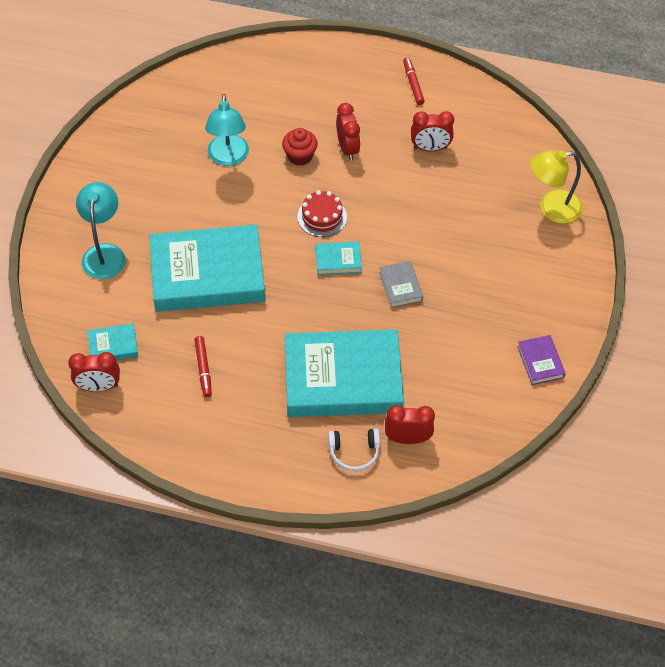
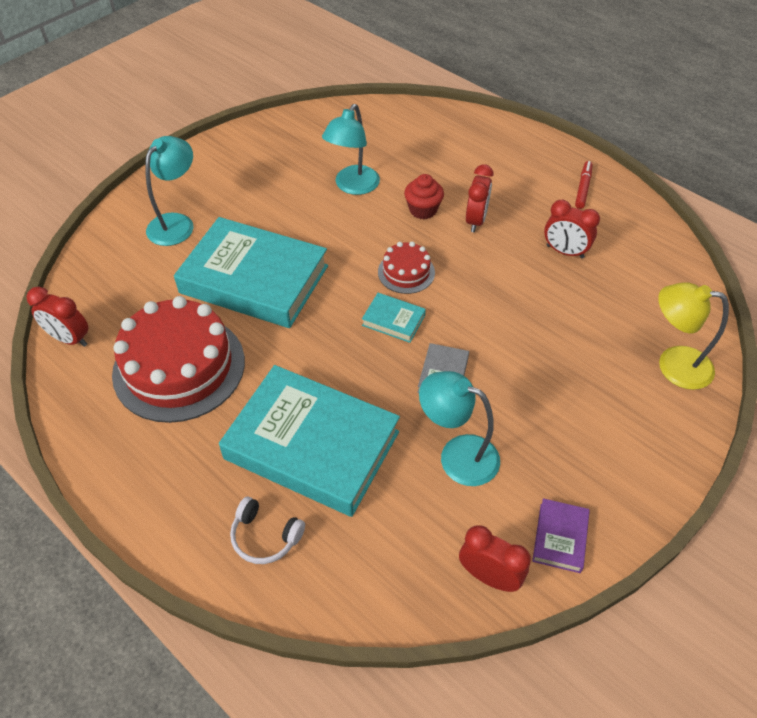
camera: 30 degrees right, 5 degrees down
(113, 346) = (115, 307): turquoise book -> none
(203, 368) = (179, 367): red marker -> red cake
(407, 438) = (337, 552): red clock -> red clock (489, 576)
(445, 339) = (457, 455): none -> turquoise lamp

